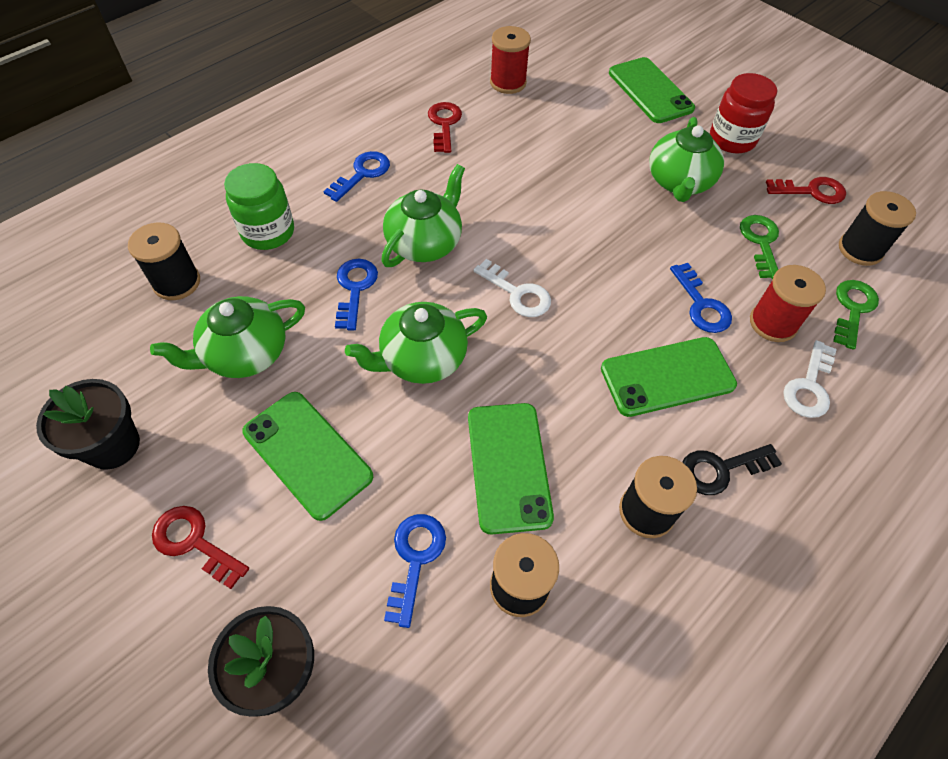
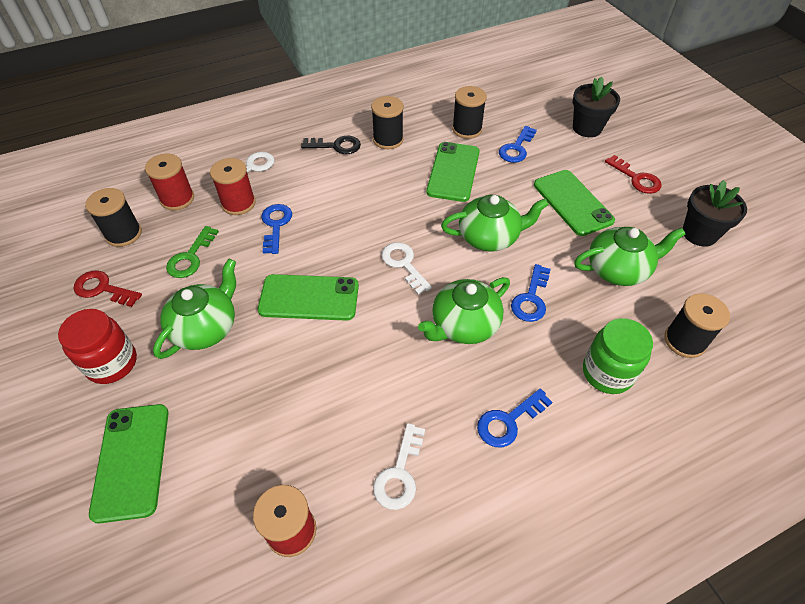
camera: 160 degrees left, 5 degrees down
(444, 124) = (399, 473): red key -> white key
(667, 377) = (332, 191): green phone -> green phone (309, 298)
(852, 309) = (177, 199): green key -> red spool

